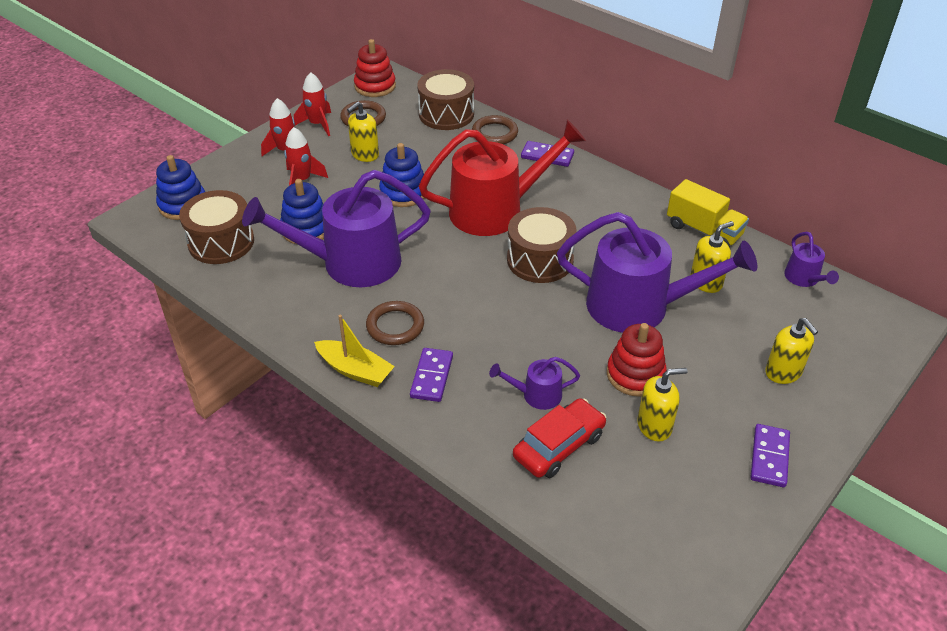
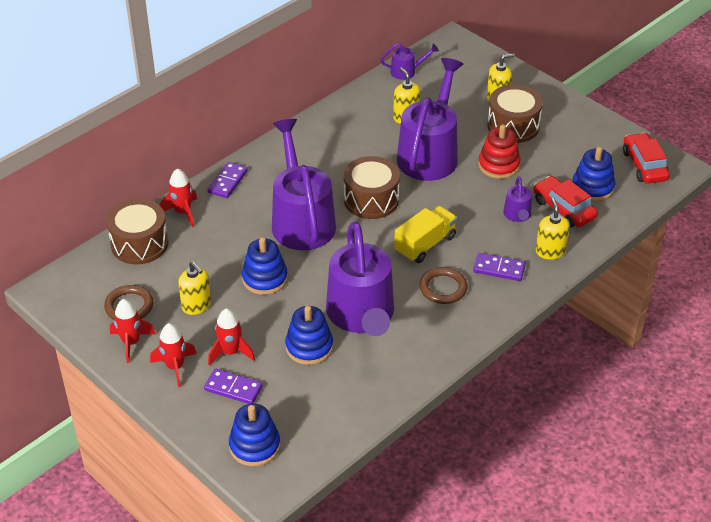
camera: 85 degrees left, 0 degrees up
(221, 242) = (320, 409): brown drum -> brown drum (513, 126)
(355, 370) = (491, 312): yellow boat -> none
(375, 86) = (68, 296): red stacking toy -> none
(495, 133) = (183, 212): brown ring -> red rocket
(496, 210) = (301, 220): red watering can -> purple watering can
(614, 482) = (592, 187): none -> blue stacking toy
(654, 426) = (545, 163): yellow soap dispenser -> yellow soap dispenser (550, 251)
(685, 555) = (644, 165): none -> red car
(703, 230) = (346, 108): yellow truck -> yellow truck (425, 244)
(769, 457) = (569, 119): purple domino -> purple domino (233, 388)

